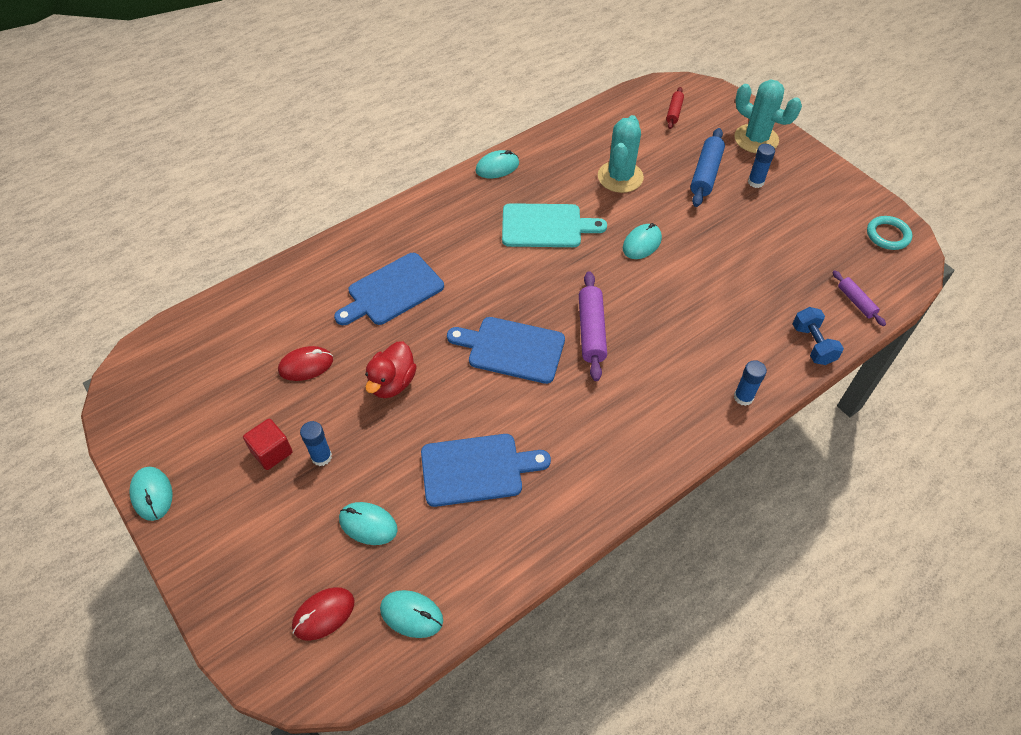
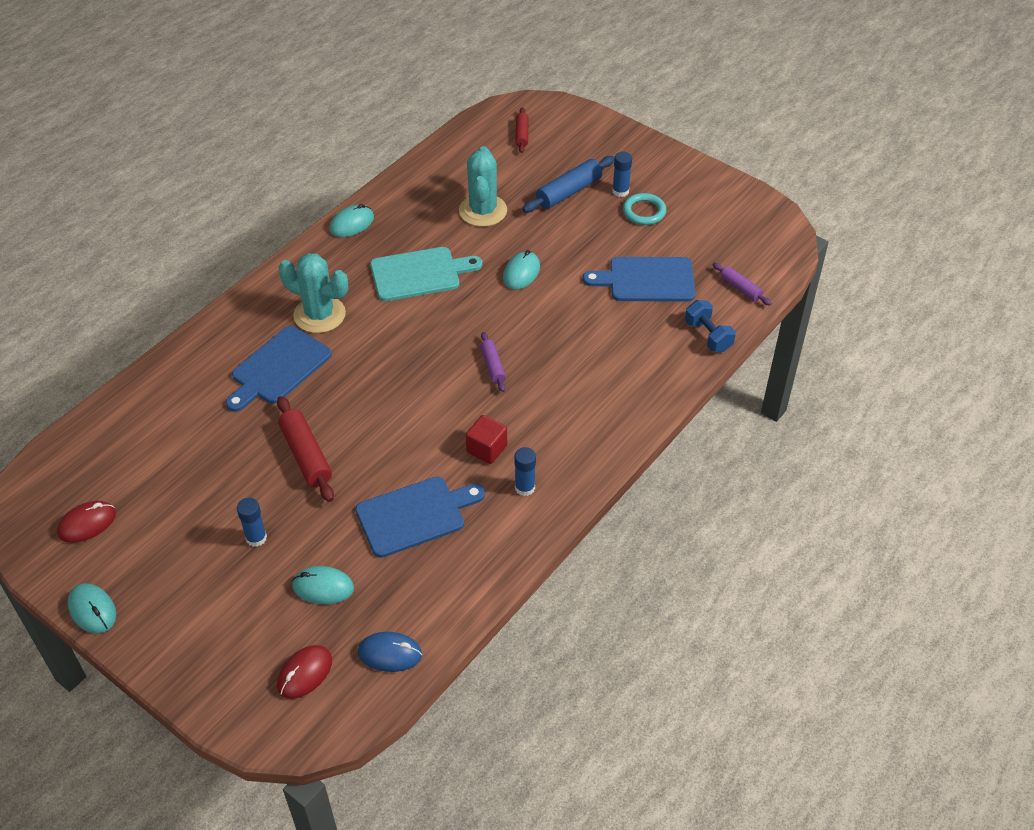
camera: 15 degrees left, 5 degrees down
(272, 452) = (203, 544): red cube -> red cube (486, 449)
(306, 365) = (211, 457): red mouse -> red mouse (87, 524)
(392, 383) = (306, 455): red duck -> red rolling pin
(411, 615) = (390, 653): turquoise mouse -> blue mouse
(512, 349) = (418, 399): blue cutting board -> blue cutting board (647, 280)
(591, 331) = (493, 366): purple rolling pin -> purple rolling pin, size x0.59
(706, 174) = (569, 192): blue rolling pin -> blue rolling pin turned 45 degrees clockwise
(743, 397) = (653, 397): blue glue stick -> blue glue stick (524, 487)
(756, 139) = (611, 148): turquoise cactus -> turquoise cactus (319, 315)
(887, 235) = (758, 220): turquoise ring -> turquoise ring (644, 212)

